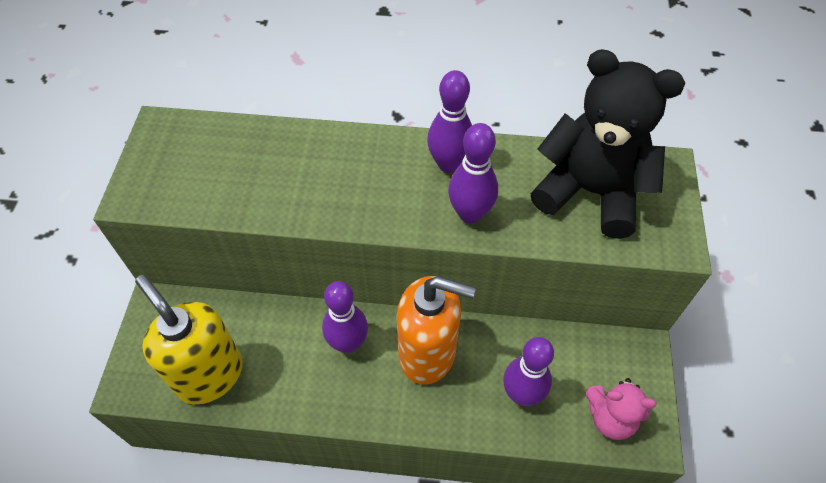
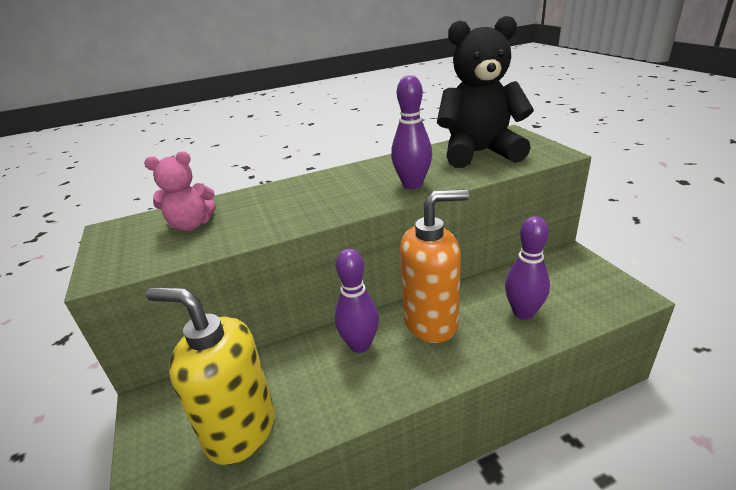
camera: 25 degrees left, 25 degrees down
(449, 164) = (373, 172): purple bowling pin -> none
(610, 417) = (595, 296): pink teddy bear -> pink teddy bear (191, 225)

